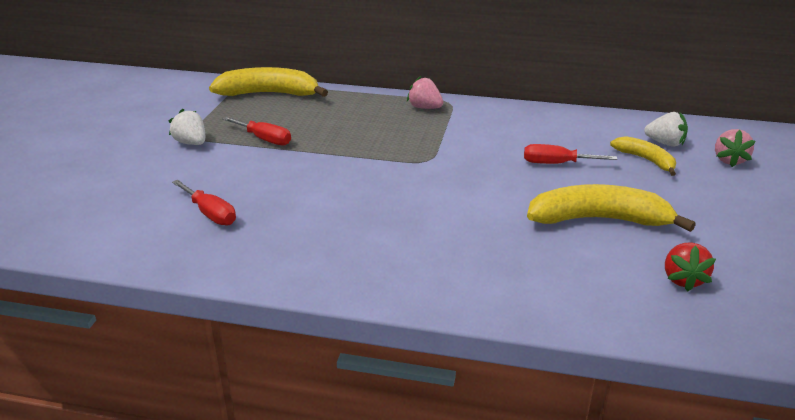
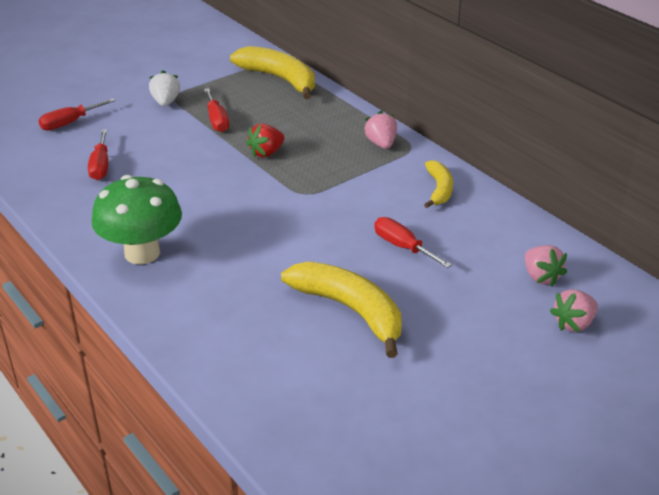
camera: 40 degrees right, 5 degrees up
(115, 193) = (69, 123): none -> red screwdriver
(371, 261) = (142, 253): none -> green mushroom
(646, 160) = (490, 283): yellow banana -> yellow banana (439, 189)
(665, 143) = (541, 277): white strawberry -> pink strawberry
(683, 279) = (327, 390): red strawberry -> red strawberry (266, 153)

